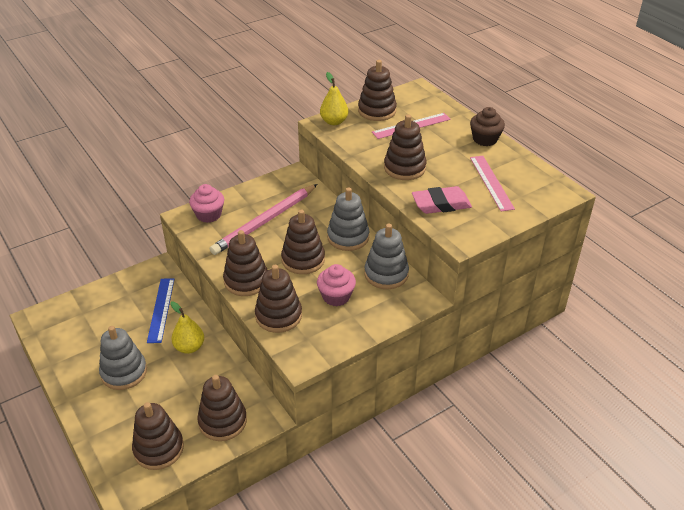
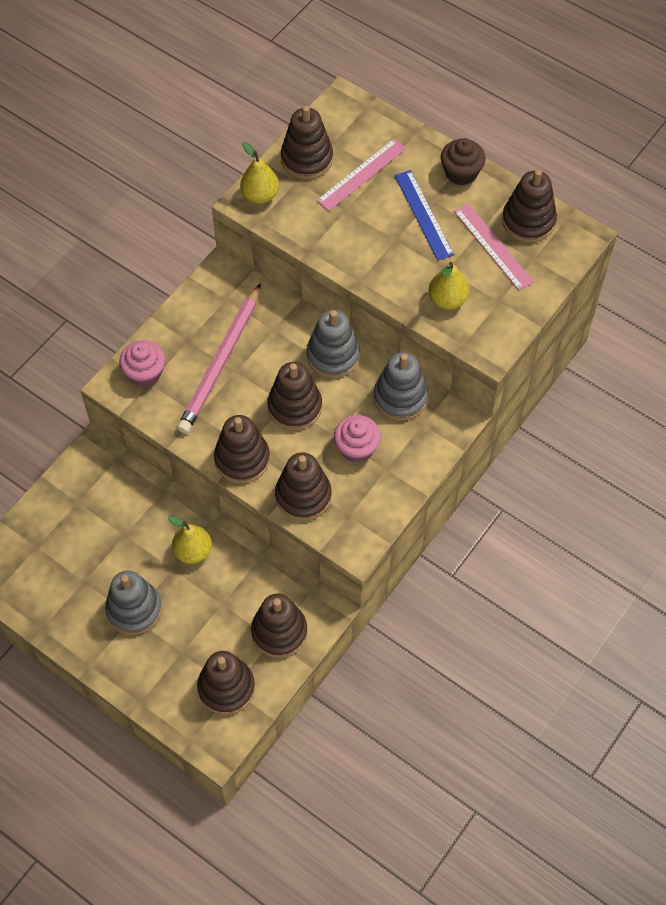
camera: 20 degrees left, 20 degrees up
(161, 309) = (130, 511): blue ruler -> blue ruler (423, 215)
(404, 168) = (382, 252): brown stacking toy -> brown stacking toy (528, 221)
(441, 204) = (447, 300): pink eraser -> yellow pear

